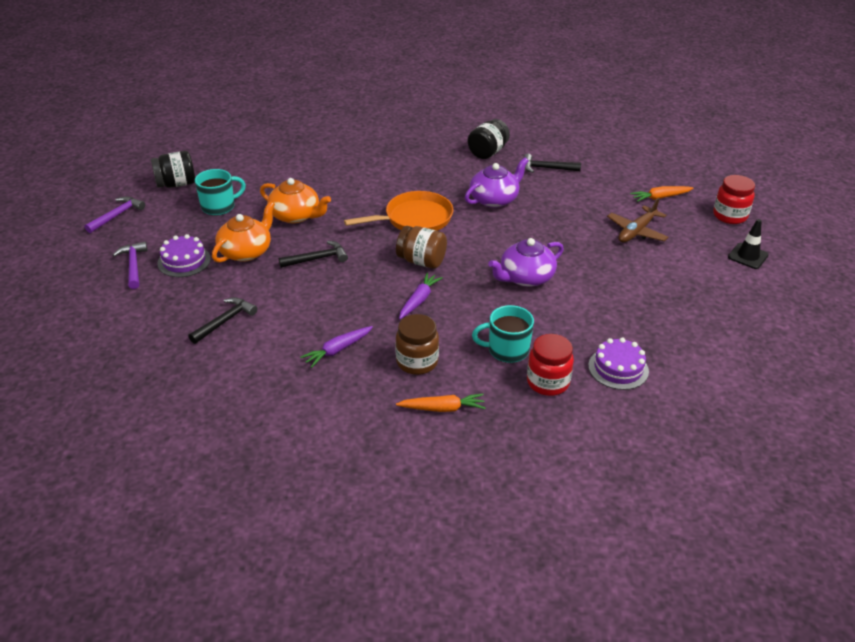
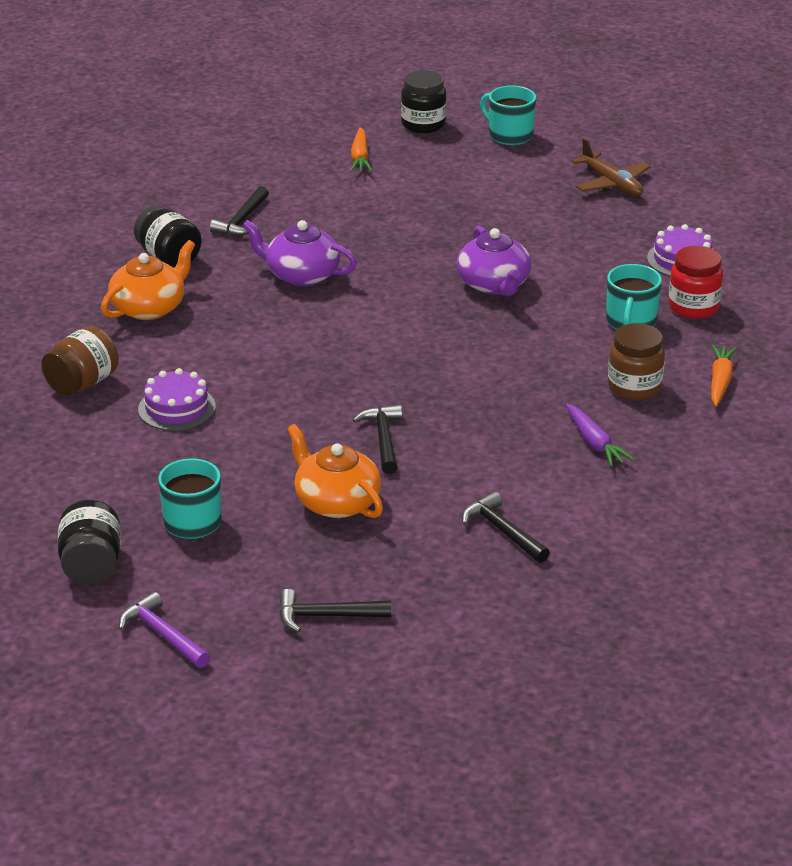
camera: 75 degrees left, 5 degrees down
(133, 265) = (326, 616): purple hammer -> black hammer
(184, 261) = (336, 564): purple cake -> purple cake (177, 408)
(295, 215) = (258, 448): orange teapot -> orange teapot (149, 307)
(414, 219) = (319, 346): orange pan -> none
(419, 300) = (512, 369): purple carrot -> none
(421, 261) = (426, 354): brown jar -> brown jar (82, 383)
(494, 199) = (301, 275): purple teapot -> purple teapot turned 45 degrees counterclockwise
(636, 232) = (428, 190): brown plane -> brown plane (612, 184)
(729, 216) = (423, 124): red jar -> black jar
(748, 256) = (509, 135): black traffic cone -> turquoise mug

